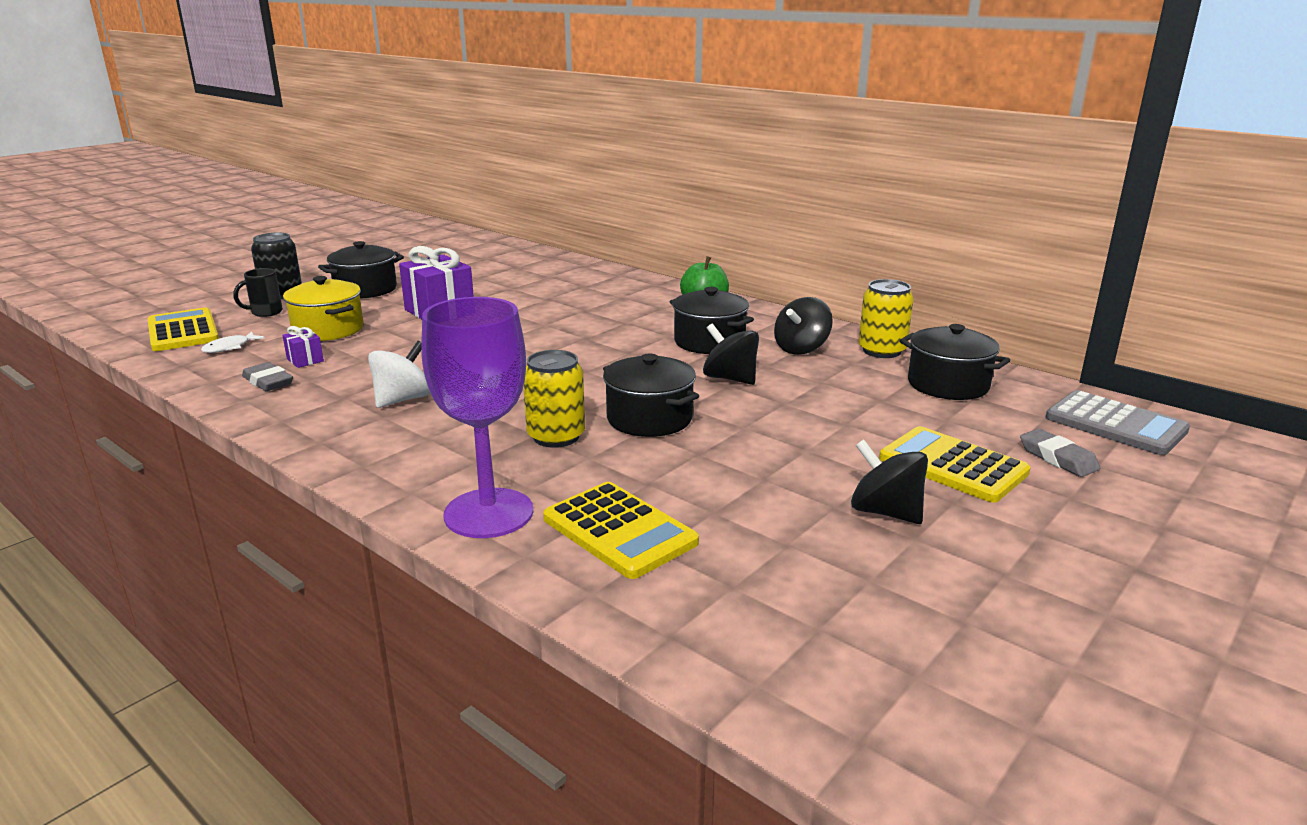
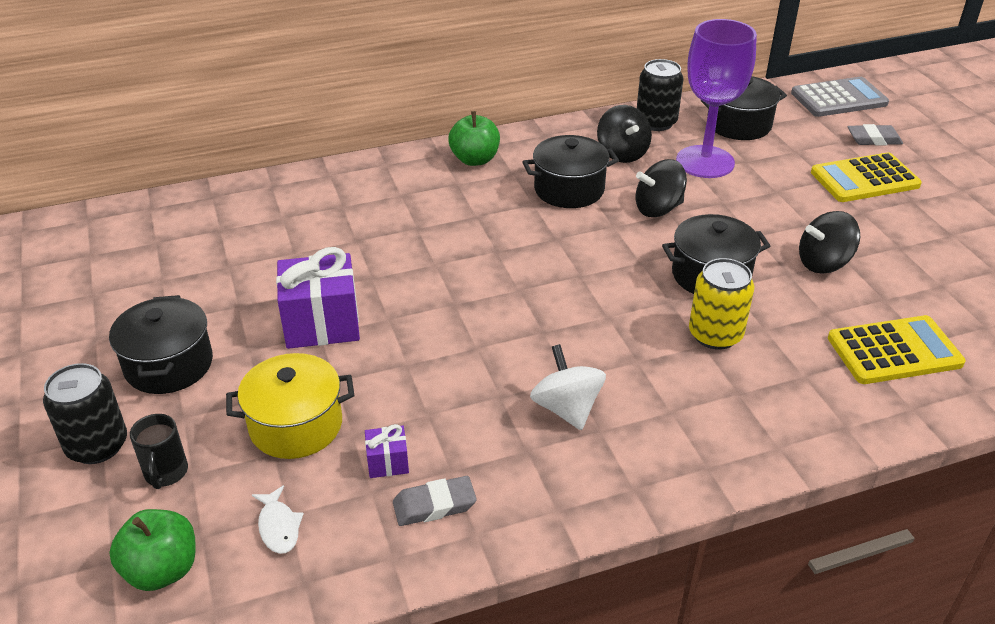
camera: 60 degrees left, 15 degrees up
(183, 331) = (162, 570): yellow calculator -> green apple
(488, 513) = (838, 410): purple goblet -> purple goblet (705, 162)
(881, 351) = (656, 122): yellow can -> black can
(885, 512) = (915, 231): black spinning top -> black spinning top (823, 263)

